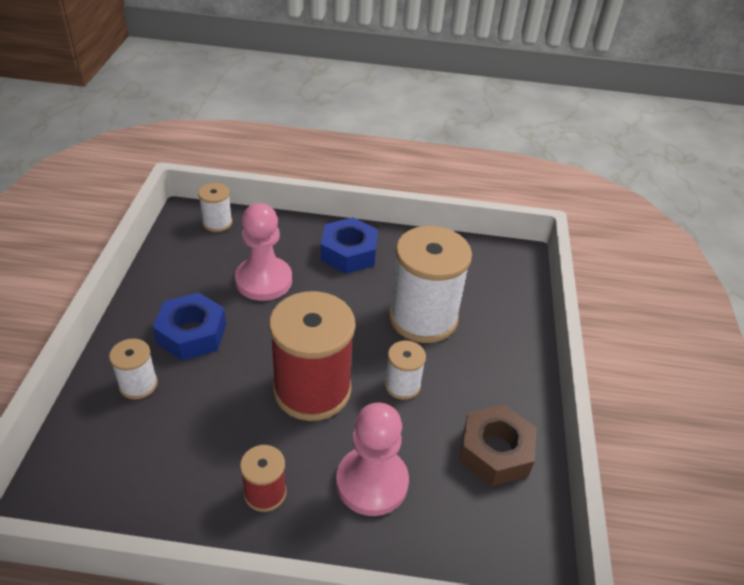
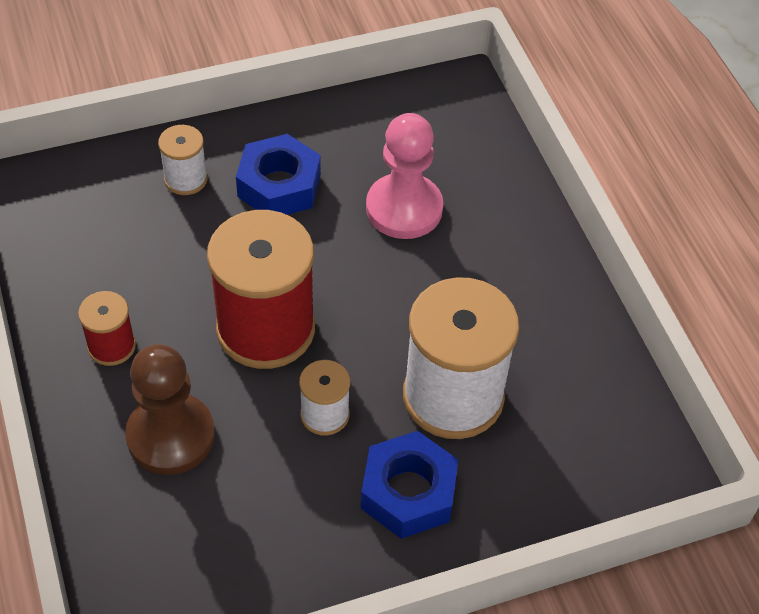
camera: 65 degrees right, 10 degrees up
(217, 223) = (470, 119): white spool -> none
(349, 252) = (517, 270): blue nut -> blue nut (408, 492)
(372, 482) = (171, 436): pink pawn -> brown pawn
(495, 451) = (278, 548): brown nut -> none

